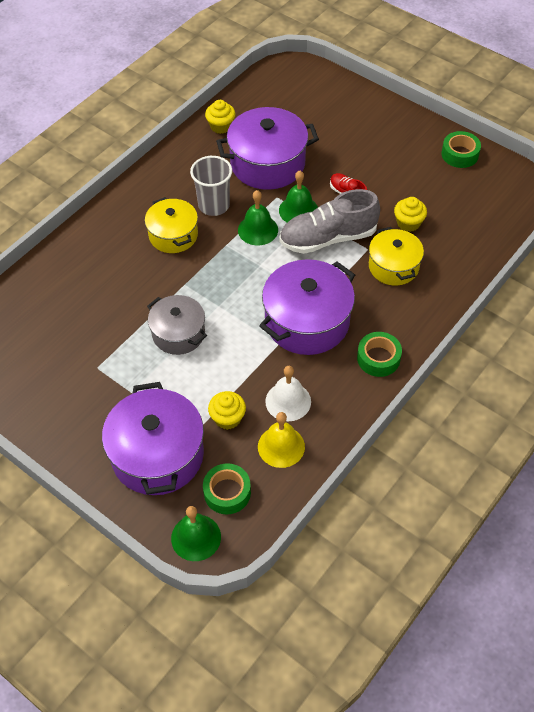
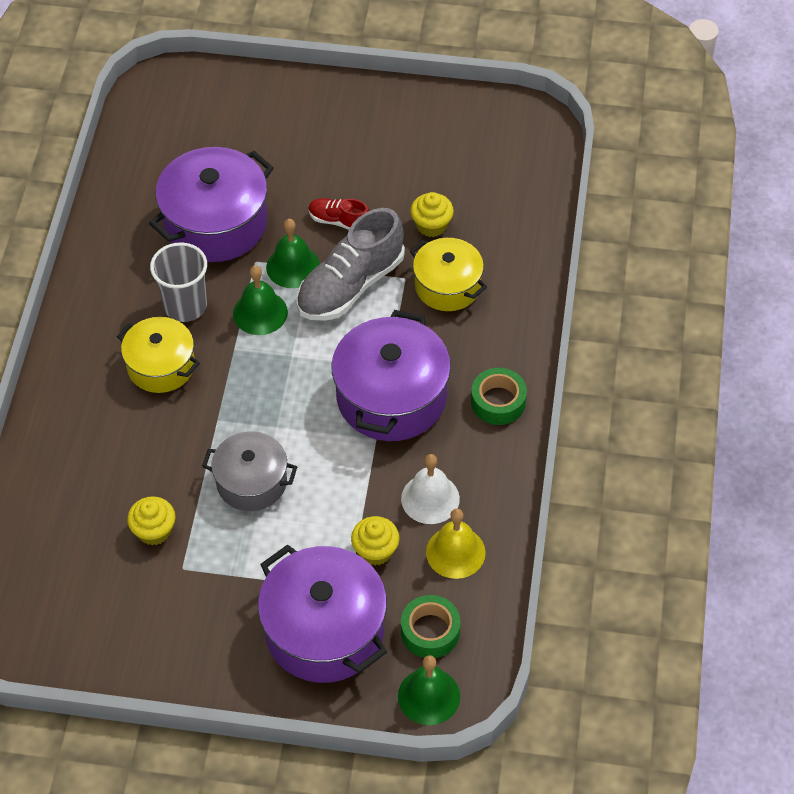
camera: 30 degrees left, 0 degrees up
(221, 126) = (123, 199): yellow cupcake -> yellow cupcake (154, 530)
(460, 154) = (438, 113): green tape -> none

